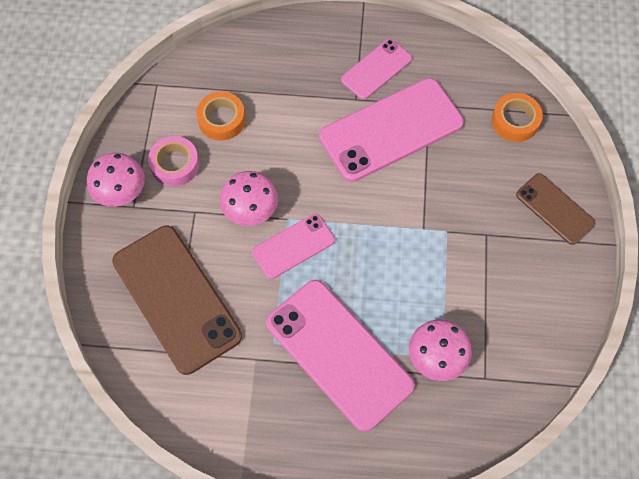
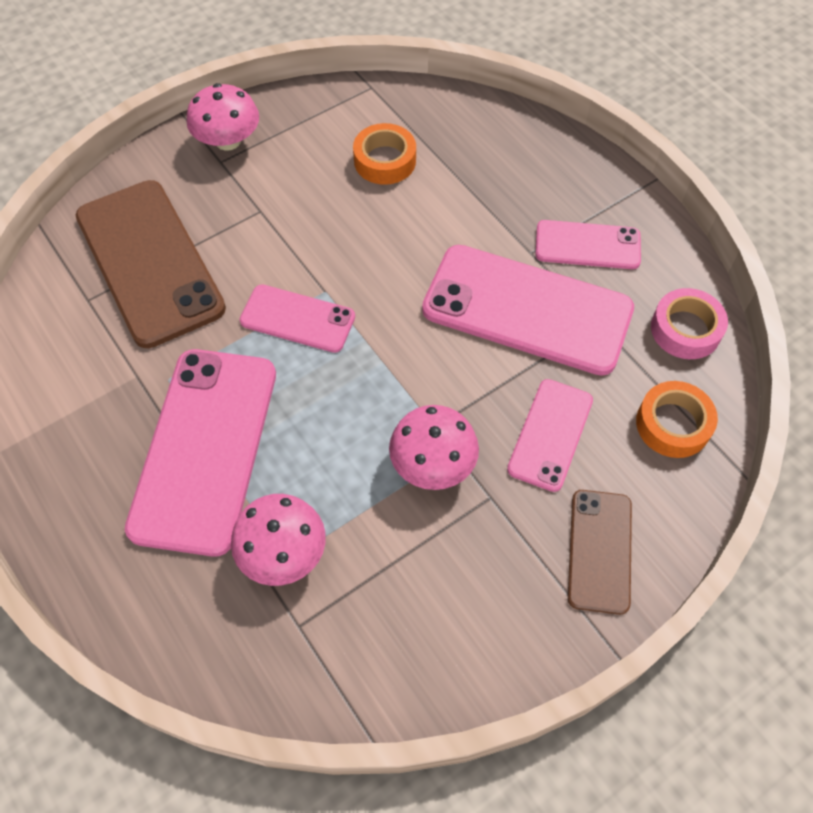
camera: 50 degrees right, 5 degrees down
(175, 164) = (297, 160): pink tape -> pink tape (685, 329)
(176, 298) = (149, 262): brown phone -> brown phone turned 45 degrees counterclockwise
(250, 209) = (305, 253): pink mushroom -> pink mushroom (433, 463)
(474, 179) = (550, 434): none -> pink phone

